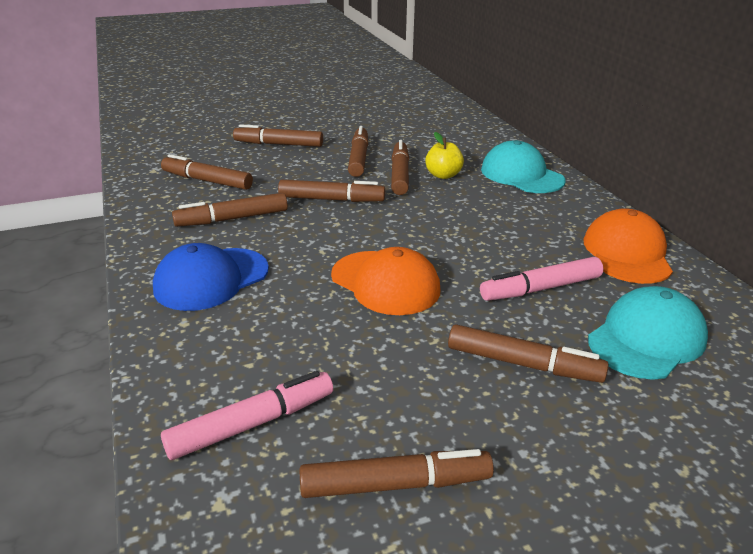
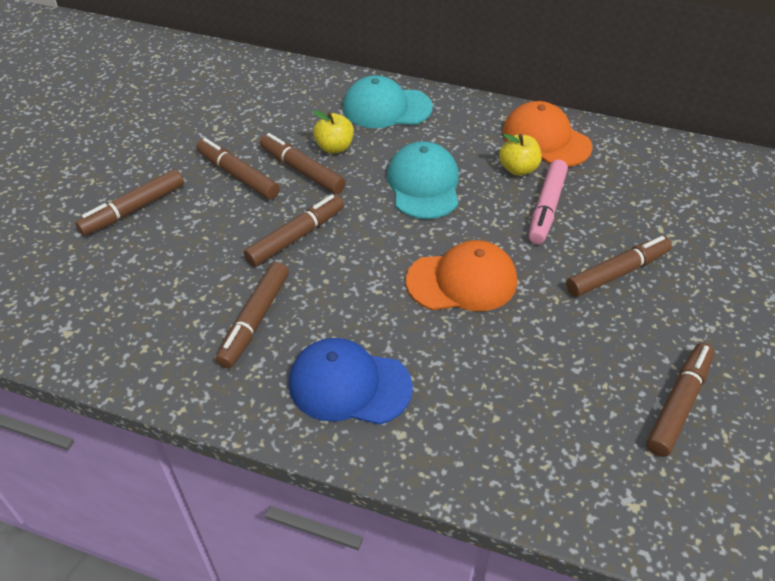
camera: 50 degrees left, 15 degrees up
(207, 181) = (150, 301): brown marker -> none
(211, 279) = (349, 385): blue cap -> blue cap turned 105 degrees clockwise
(252, 423) = (567, 449): pink marker -> none
(563, 255) = (518, 169): none -> yellow apple
(646, 339) = (639, 202): turquoise cap -> turquoise cap (424, 185)

